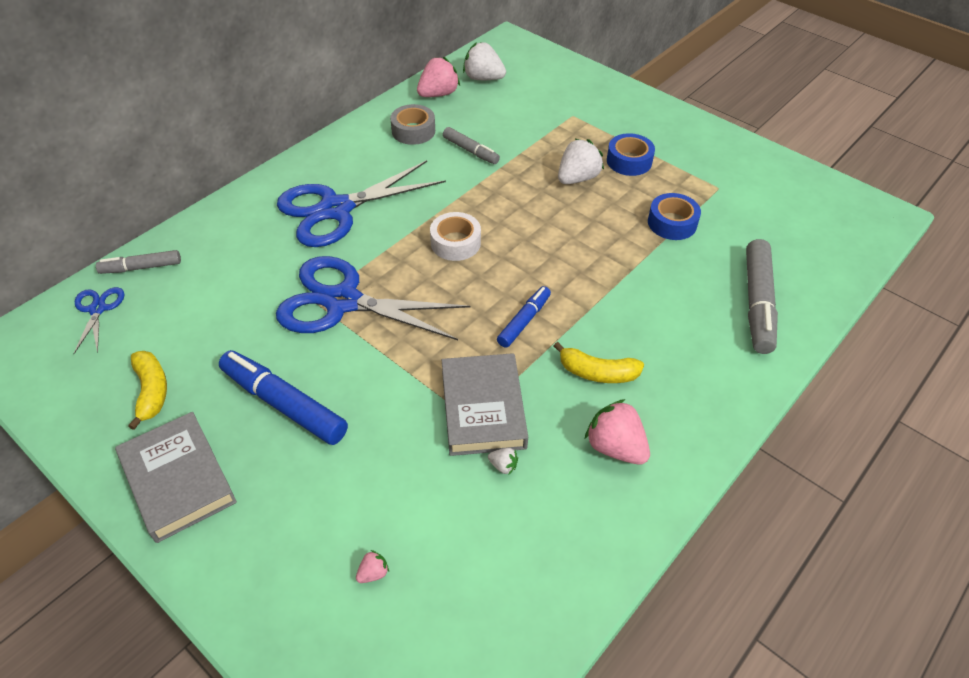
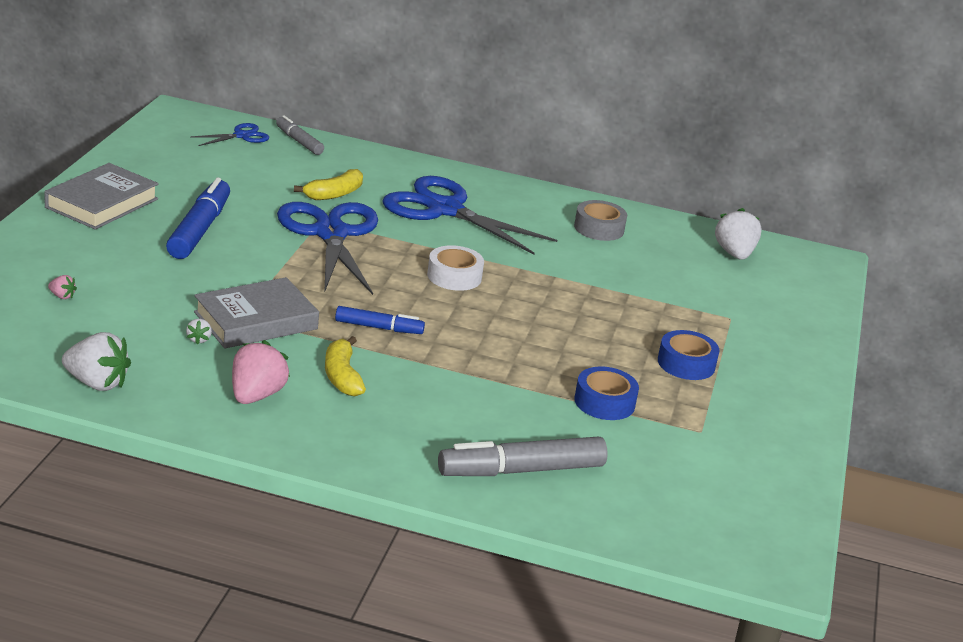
camera: 60 degrees right, 20 degrees down
(151, 391) = (176, 175): yellow banana -> yellow banana (334, 194)
(438, 94) = (675, 232): pink strawberry -> none
(471, 151) = (601, 264): grey marker -> none
(577, 178) = (621, 333): white strawberry -> white strawberry (97, 383)

